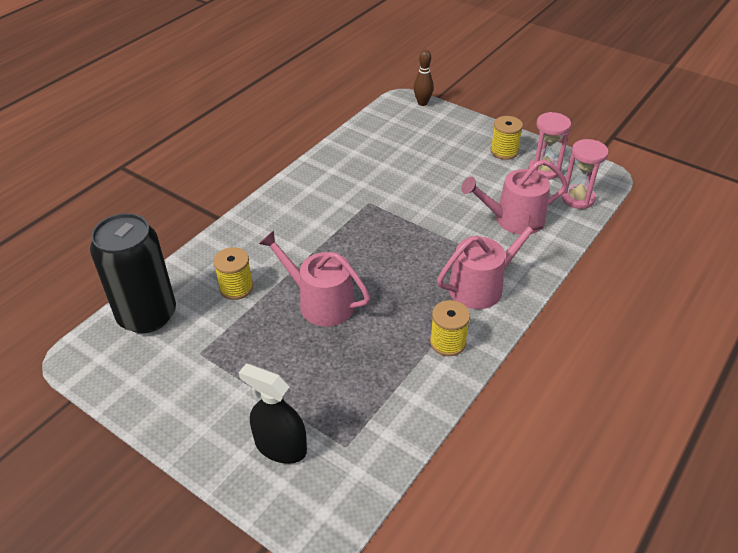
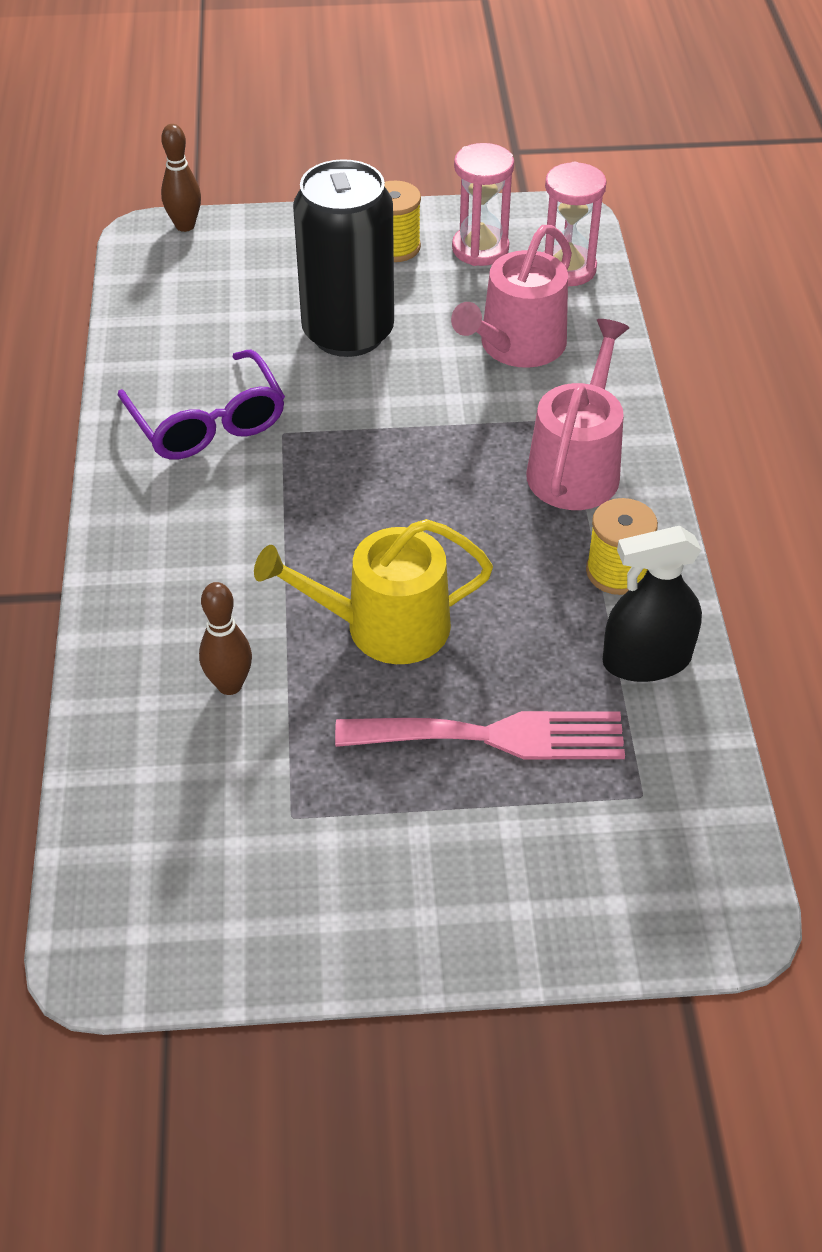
camera: 40 degrees left, 5 degrees up
(147, 315) = (134, 818): black can -> black can (348, 333)
(236, 288) = (229, 685): yellow spool -> brown bowling pin
(280, 446) = (561, 858): black spray bottle -> black spray bottle (646, 660)
(312, 376) = (495, 736): none -> pink fork
(320, 302) = (384, 626): pink watering can -> yellow watering can
(344, 183) = (208, 423): none -> purple glasses

